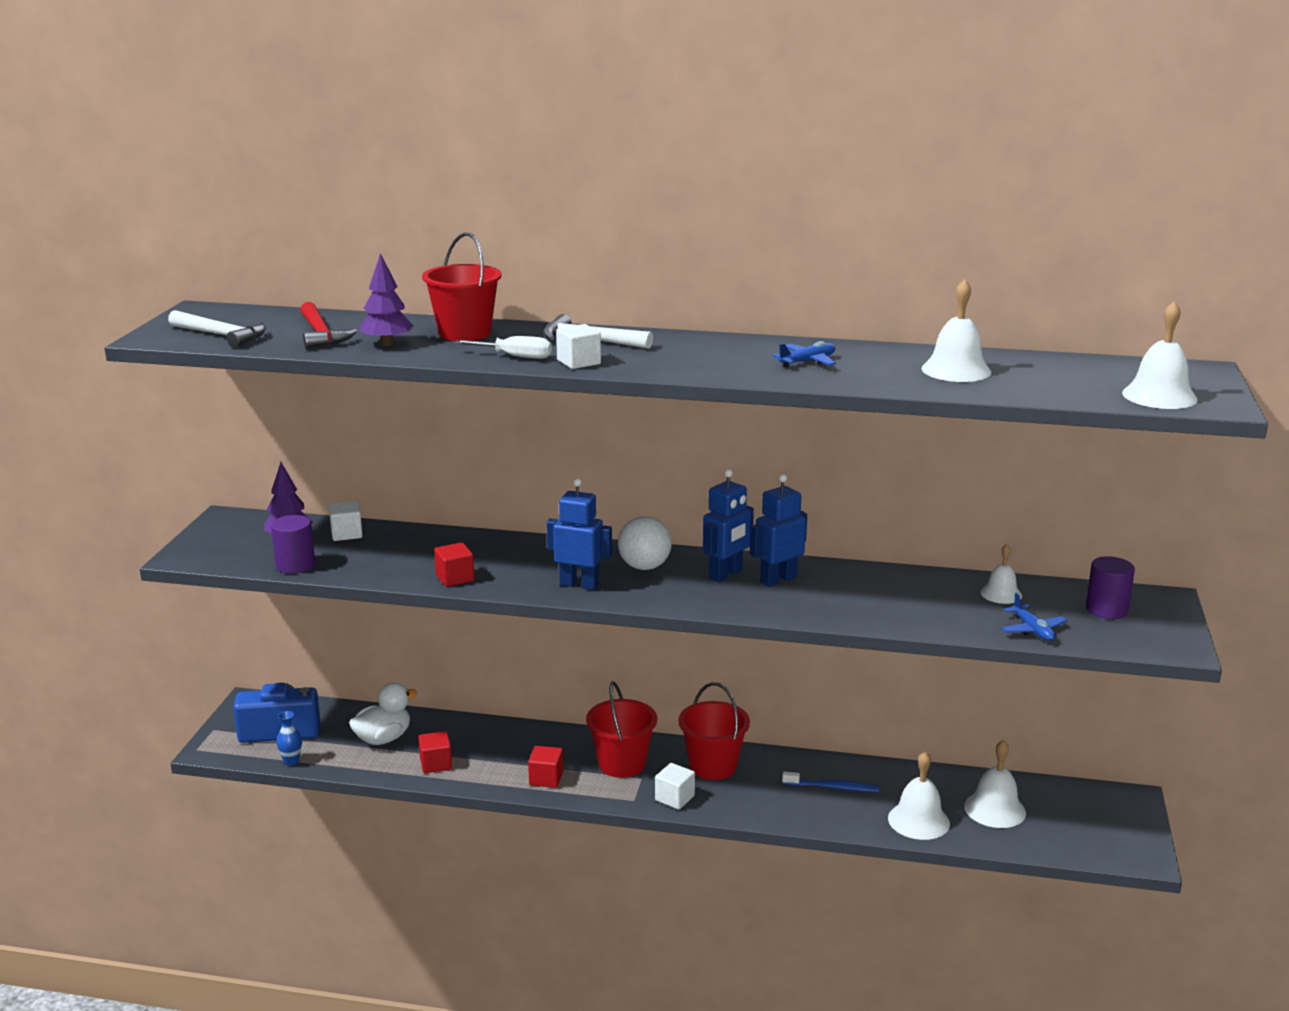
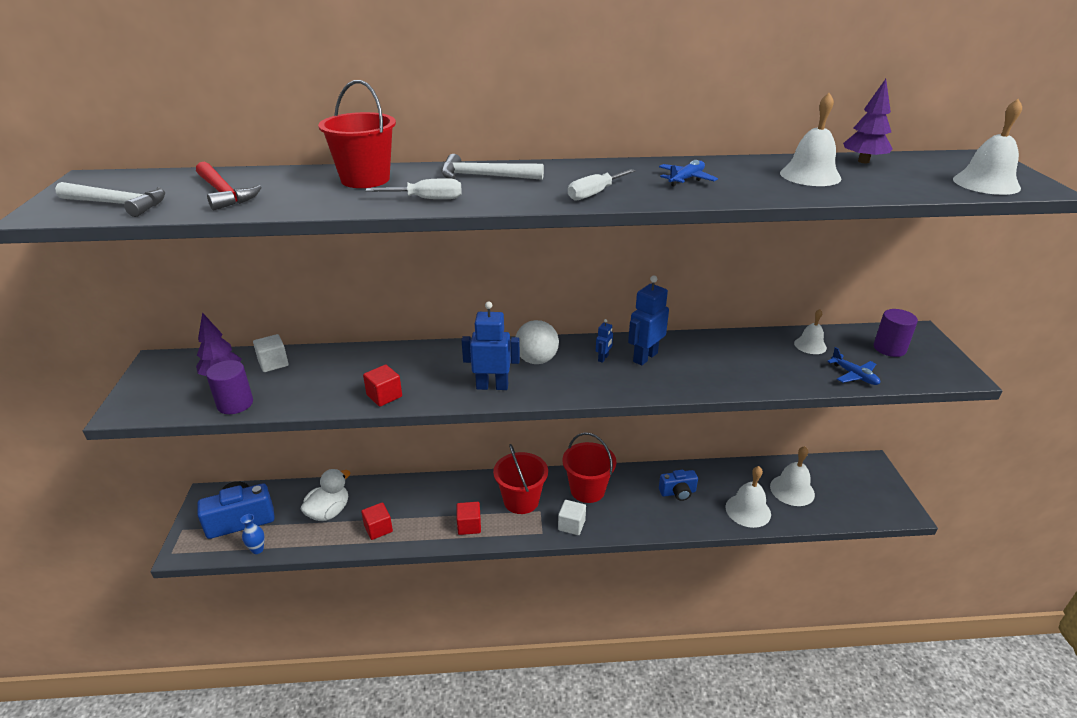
camera: 15 degrees left, 10 degrees up
(387, 343) = (294, 197): purple tree -> purple tree (863, 161)
(579, 362) = (489, 199): white cube -> none
(692, 367) = (594, 194): none -> white screwdriver
(726, 575) = (603, 358): blue robot -> blue robot, size x0.50
(833, 787) = (678, 492): blue toothbrush -> blue camera

